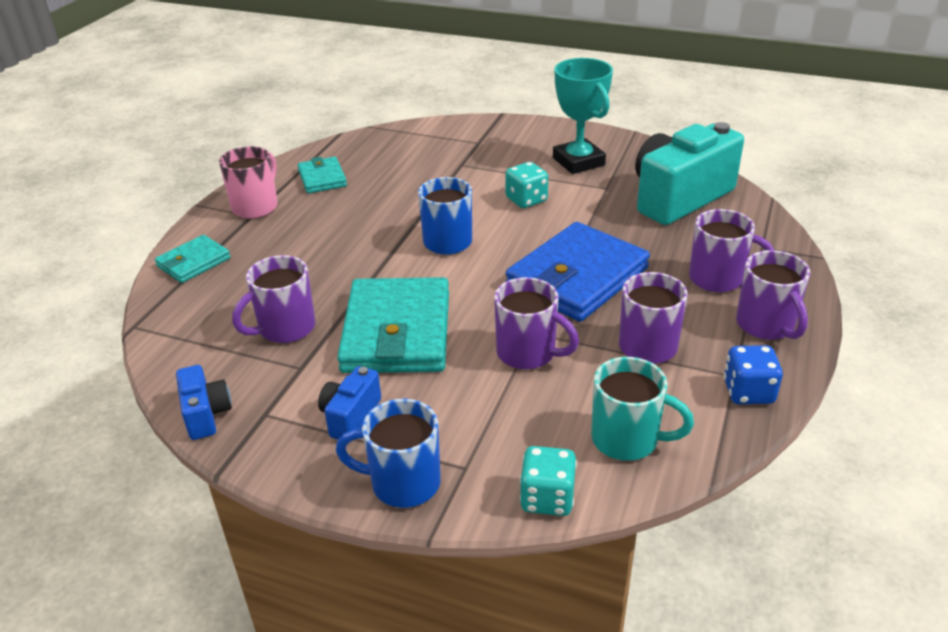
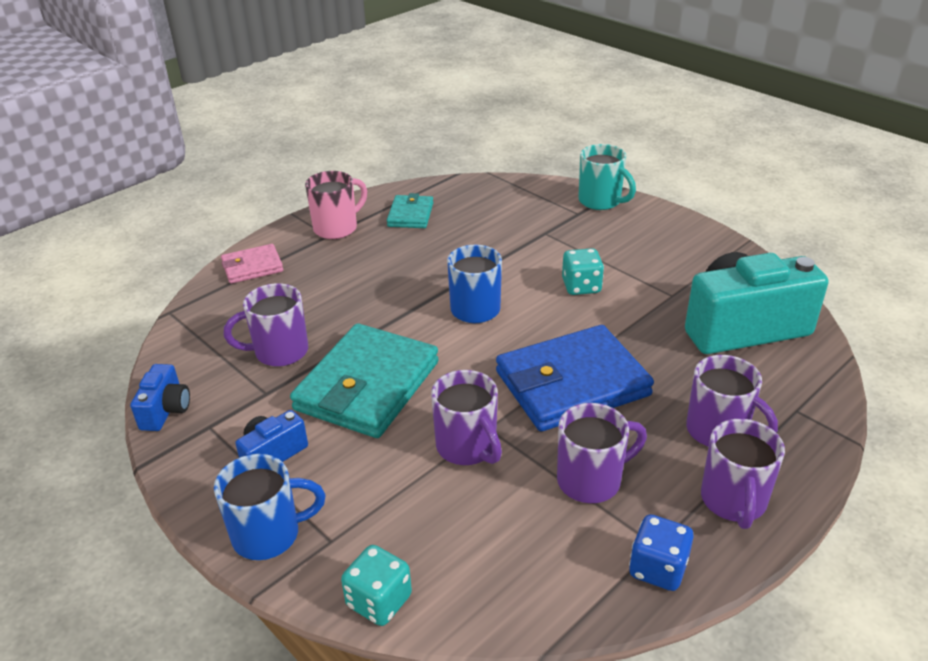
camera: 25 degrees right, 0 degrees up
(193, 262) = (252, 267): turquoise wallet -> pink wallet
(403, 483) = (269, 534): blue mug -> blue mug turned 135 degrees clockwise
(578, 162) = (664, 259): turquoise trophy -> none
(627, 440) = (496, 572): turquoise mug -> turquoise mug (601, 201)

